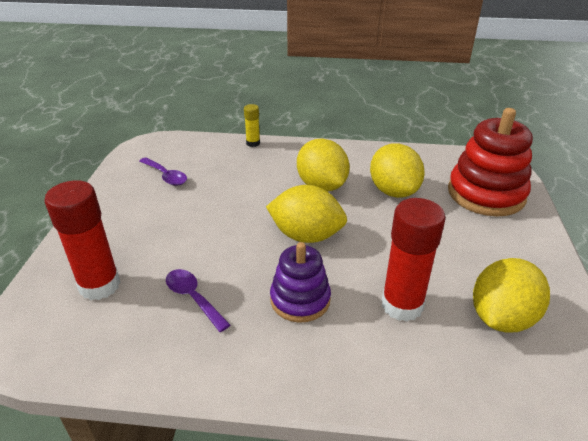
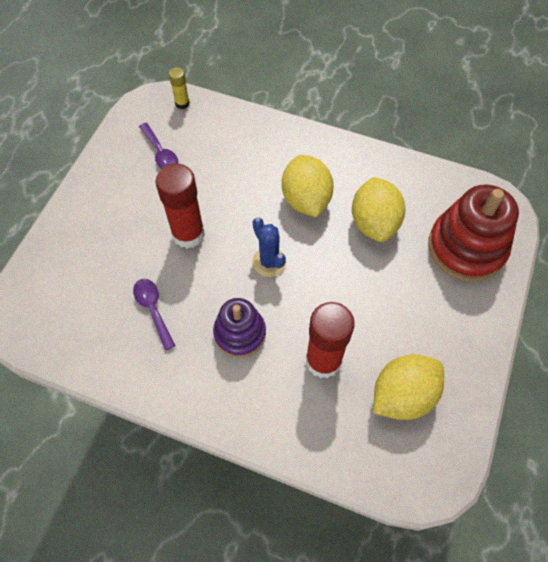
camera: 15 degrees right, 25 degrees up
(99, 285) = (81, 277): red glue stick -> red glue stick (188, 234)
(253, 143) = (257, 121): yellow glue stick -> yellow glue stick (182, 103)
(306, 236) = (269, 262): yellow lemon -> blue cactus

